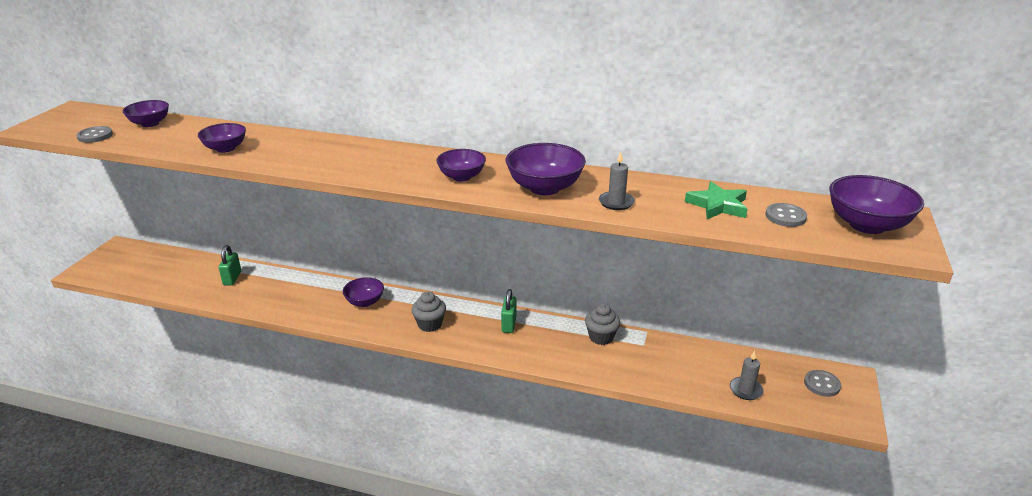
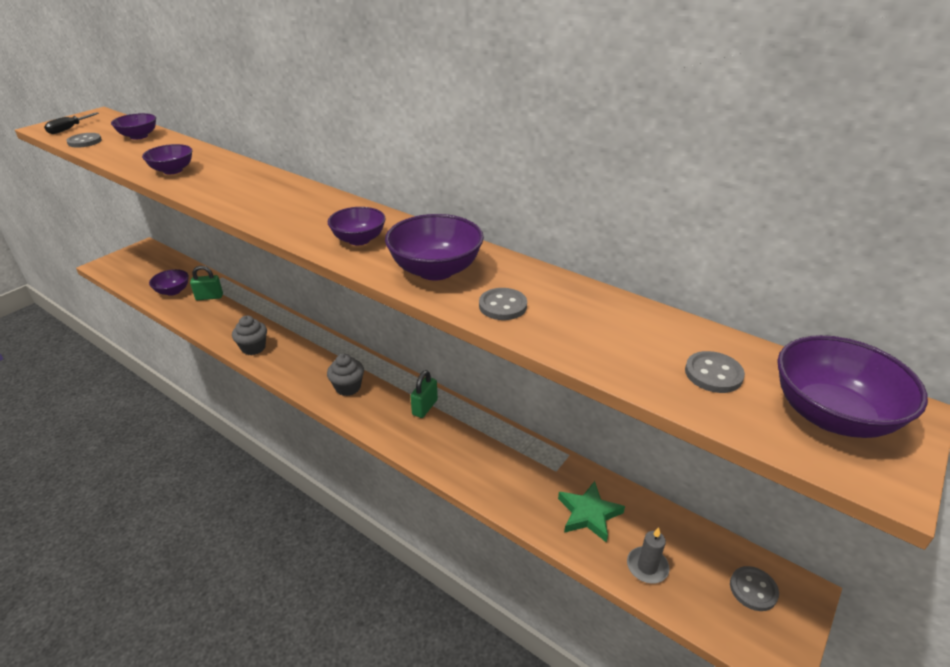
camera: 20 degrees right, 5 degrees up
(60, 127) = (68, 129): none -> black screwdriver
(232, 278) = (209, 297): green padlock -> green padlock turned 60 degrees clockwise
(365, 302) = (304, 348): purple bowl -> purple bowl (173, 291)
(601, 337) = (513, 448): grey cupcake -> grey cupcake (253, 348)
(616, 202) = (502, 306): grey candle -> grey button
(717, 205) = (629, 336): green star -> green star (588, 514)

